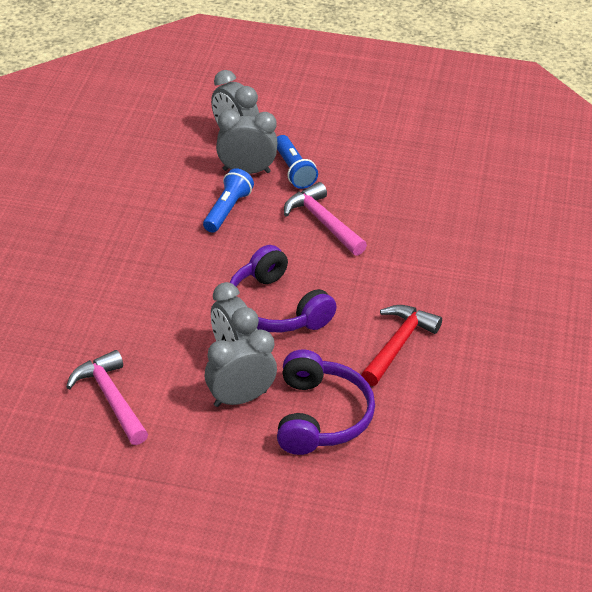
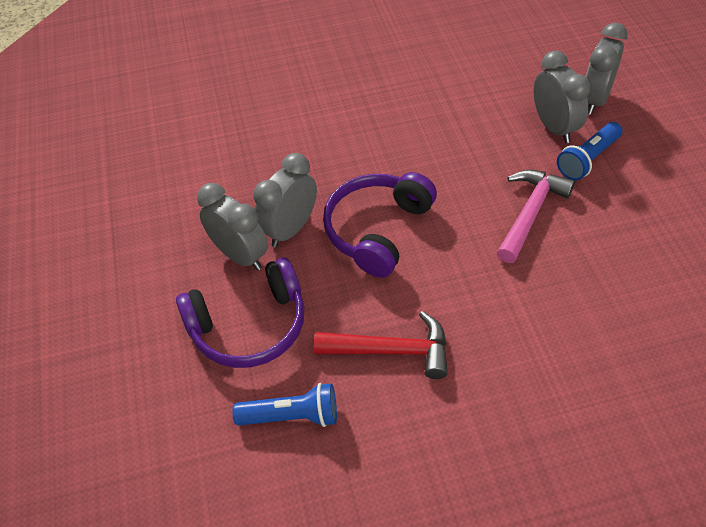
camera: 70 degrees right, 10 degrees up
(111, 398) = (194, 172): pink hammer -> none
(227, 210) = (487, 139): blue flashlight -> blue flashlight (292, 416)

